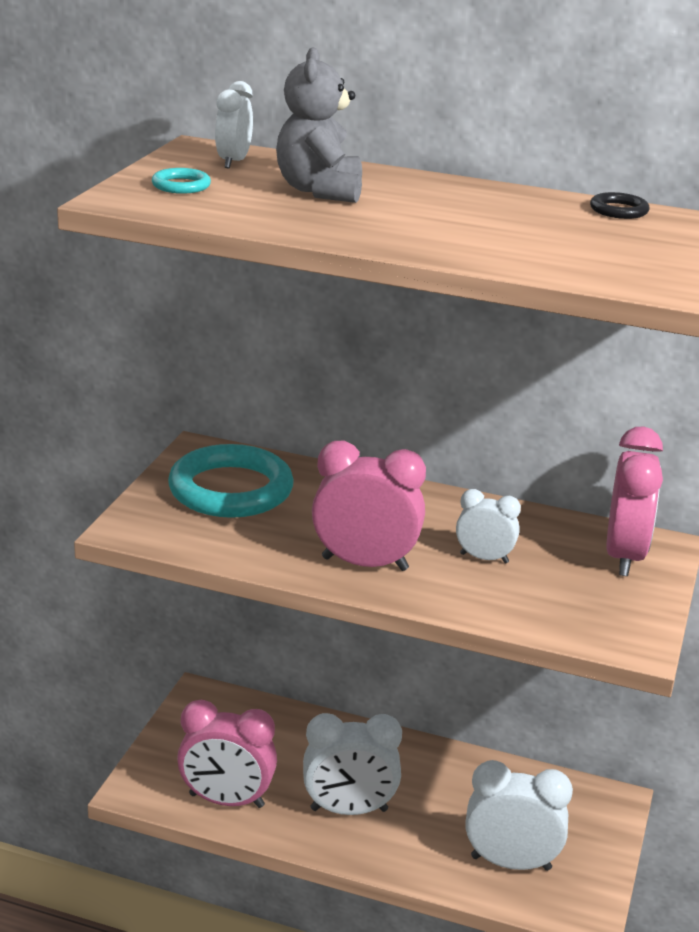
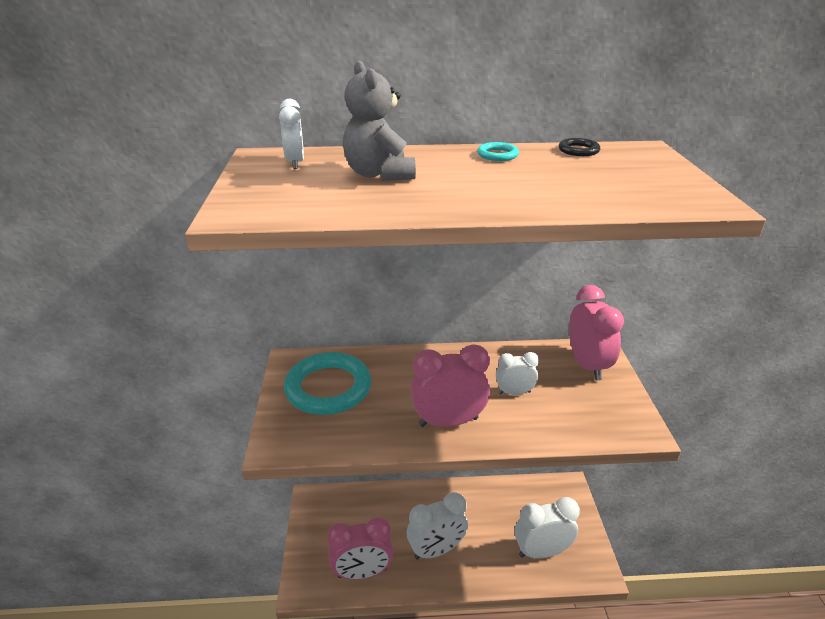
camera: 20 degrees left, 5 degrees up
(181, 185) = (273, 190): turquoise ring -> turquoise ring (497, 155)

